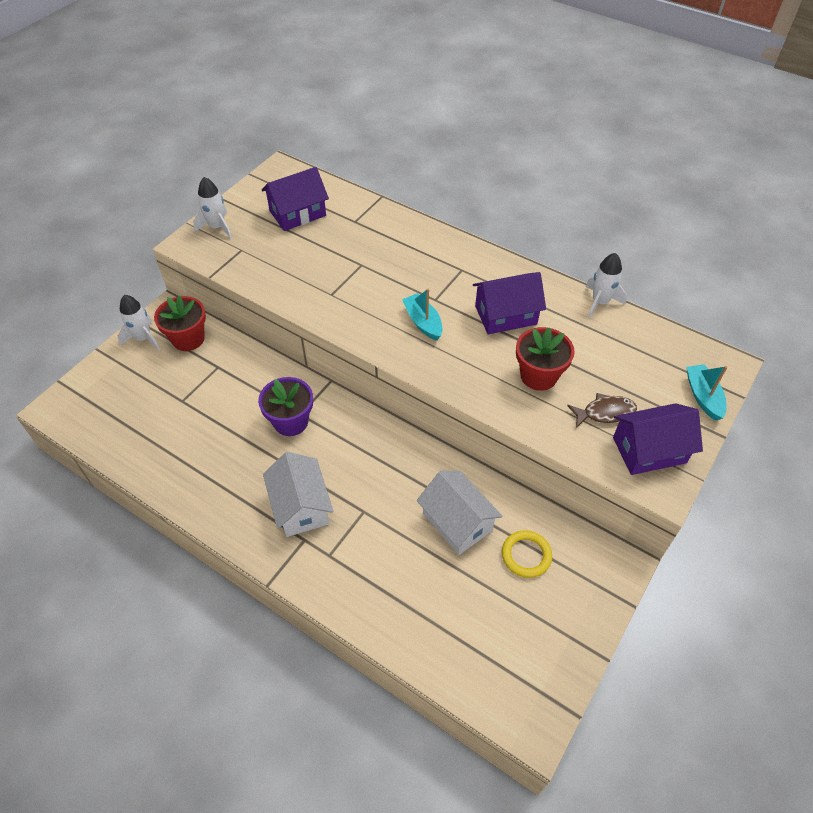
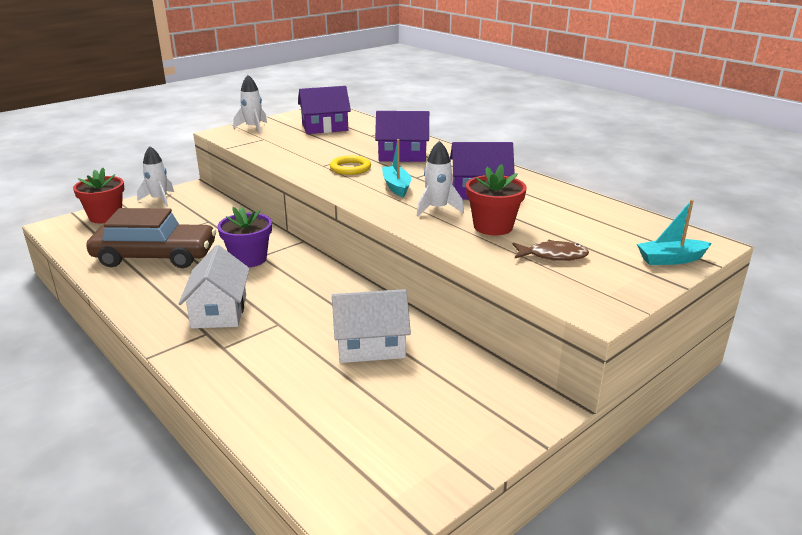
camera: 15 degrees right, 25 degrees down
(188, 339) = (196, 204): red flower pot -> red flower pot (105, 217)
(193, 437) = (155, 256): none -> brown car
(457, 522) = (370, 346): white house -> white house turned 75 degrees counterclockwise
(526, 555) = (433, 382): yellow ring -> yellow ring (350, 168)
(600, 302) = (580, 194): white rocket -> white rocket (437, 209)
(649, 450) = (592, 285): purple house -> purple house (402, 155)
(703, 396) = (671, 259): turquoise boat -> turquoise boat turned 105 degrees counterclockwise

